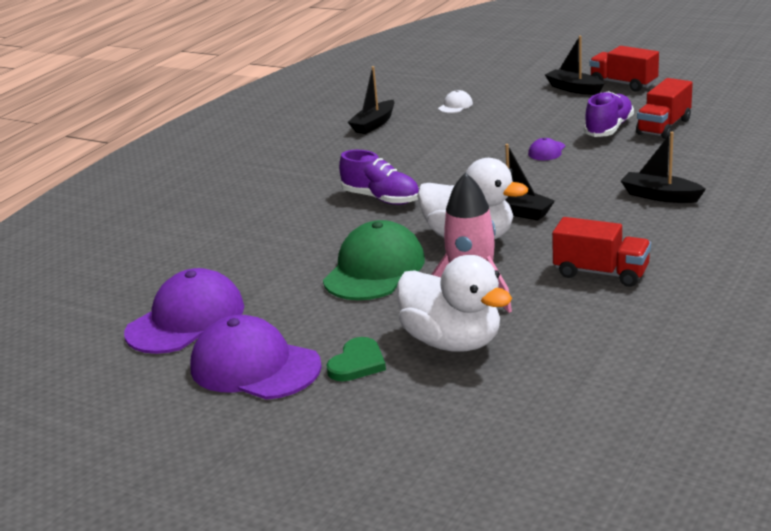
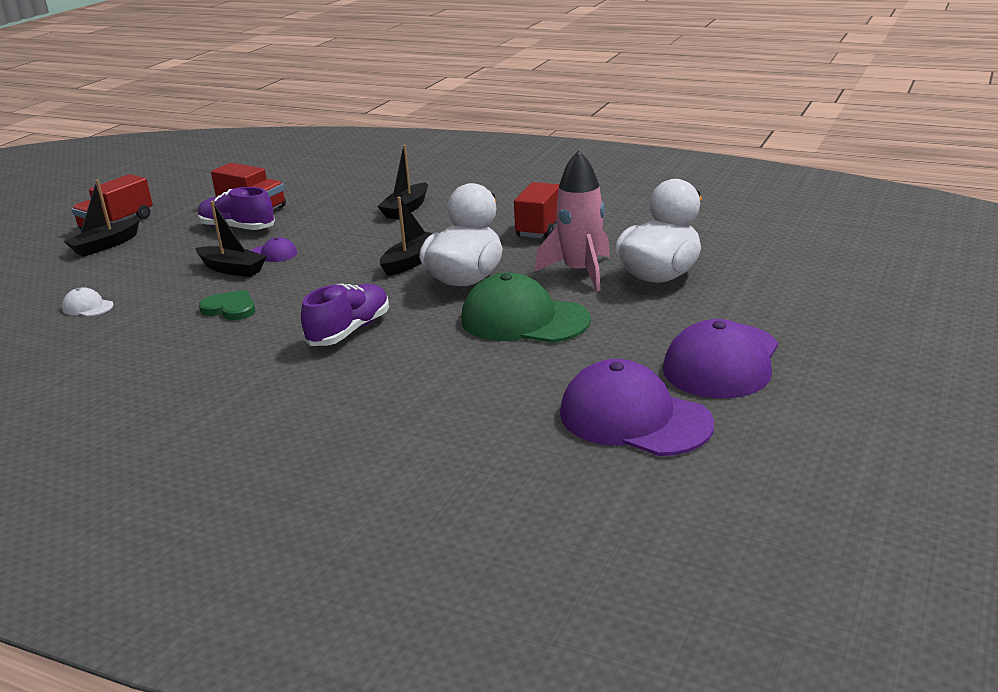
camera: 95 degrees left, 0 degrees up
(357, 363) = (703, 312): green heart -> green heart (230, 308)
(374, 124) = (100, 356): black boat -> black boat (232, 269)

